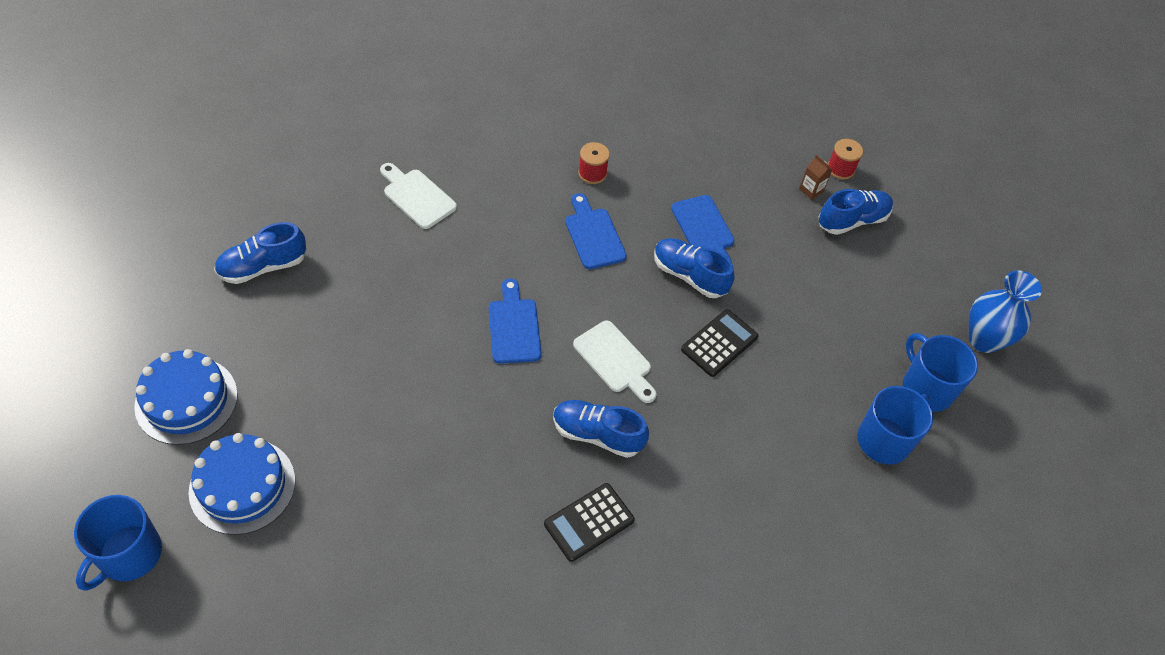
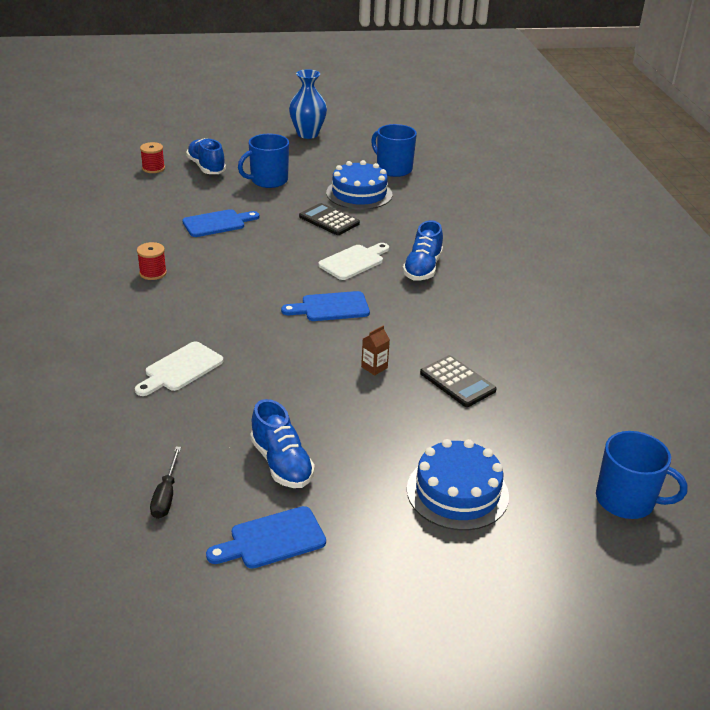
camera: 90 degrees left, 20 degrees down
(242, 486) = (532, 440): blue cake -> blue cake (359, 193)
(244, 188) = (166, 495): none -> black screwdriver
(589, 522) = (495, 271): black calculator -> black calculator (457, 382)
(593, 235) = (226, 272): blue cutting board -> blue cutting board (272, 539)
(689, 276) = (266, 230): blue shoe -> none
(811, 190) = (176, 180): brown carton -> brown carton (374, 367)
(926, 388) = (350, 154): blue mug -> blue mug (268, 180)

